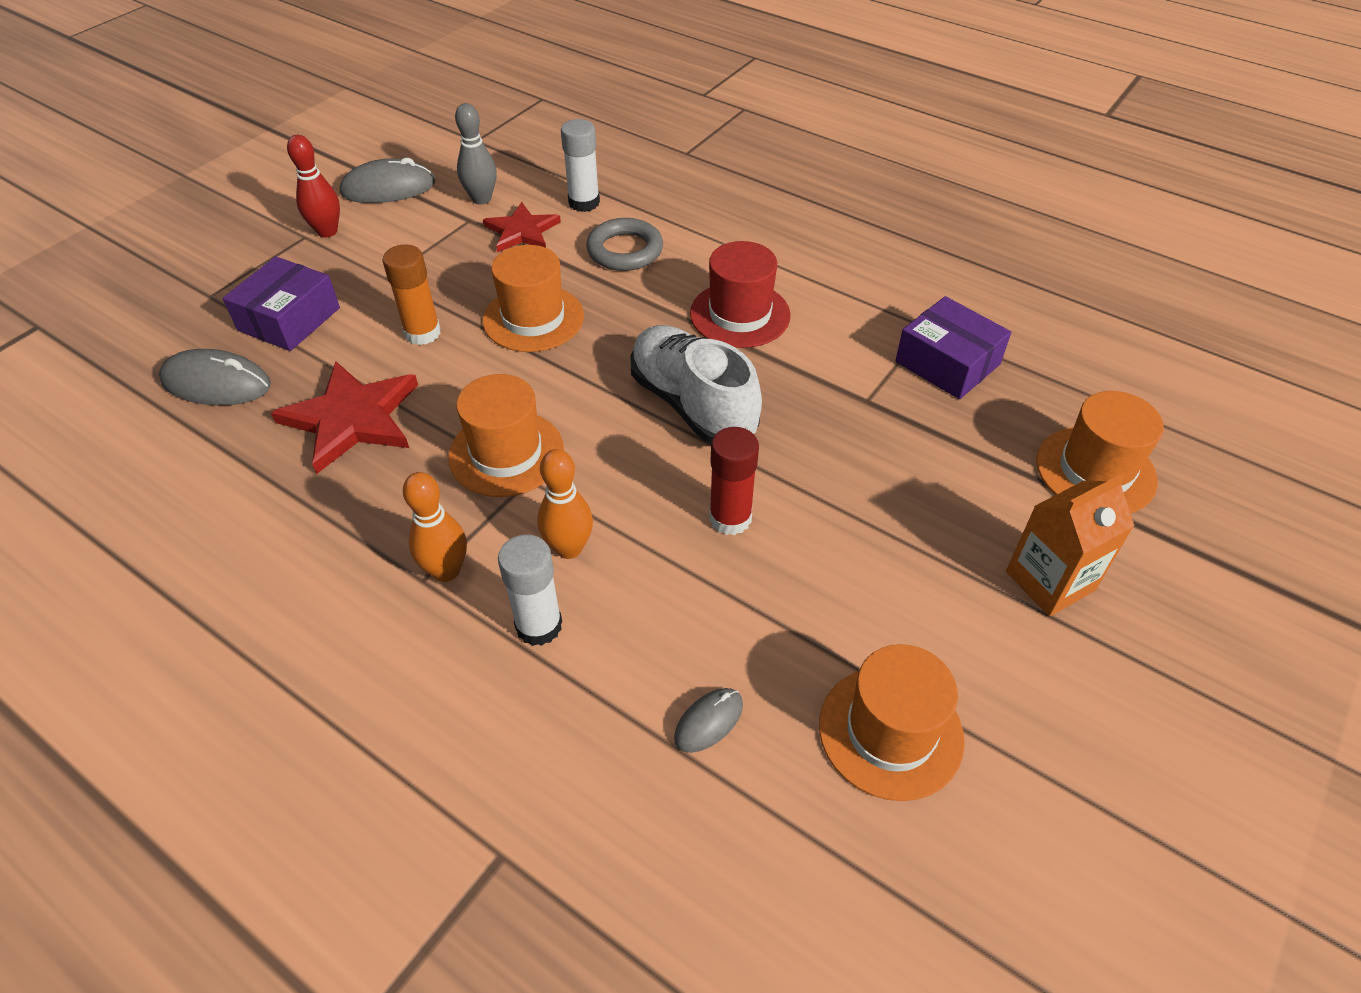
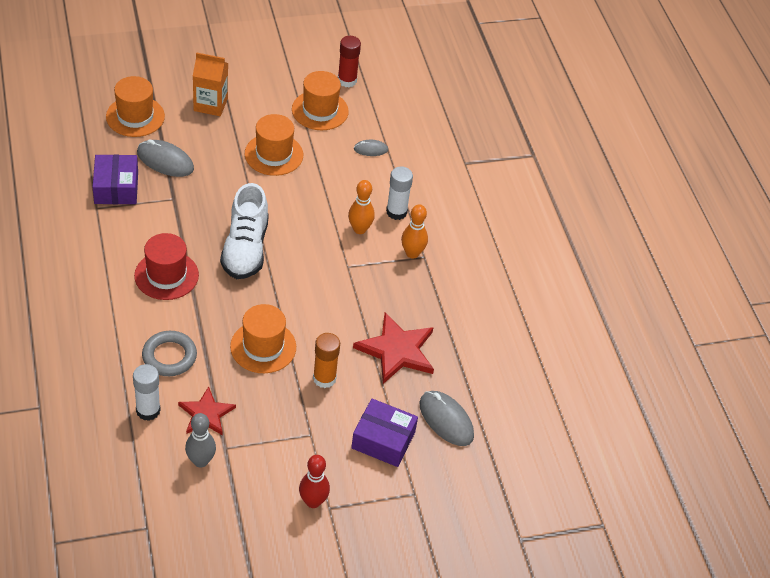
camera: 145 degrees left, 0 degrees up
(289, 319) = (383, 440): purple box -> purple box turned 45 degrees clockwise
(388, 188) = (245, 517): grey mouse -> grey mouse (165, 161)
(506, 453) = (345, 284): orange hat -> orange hat (274, 154)
(730, 518) = (289, 197): red glue stick -> red glue stick (347, 80)

